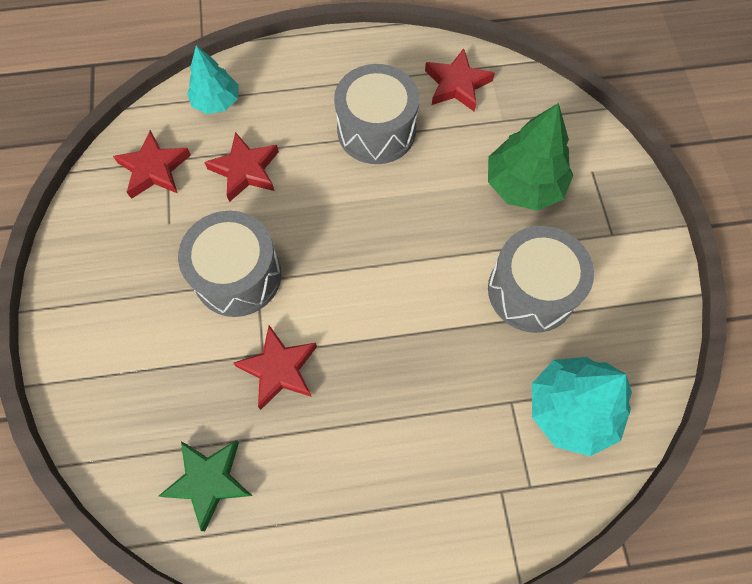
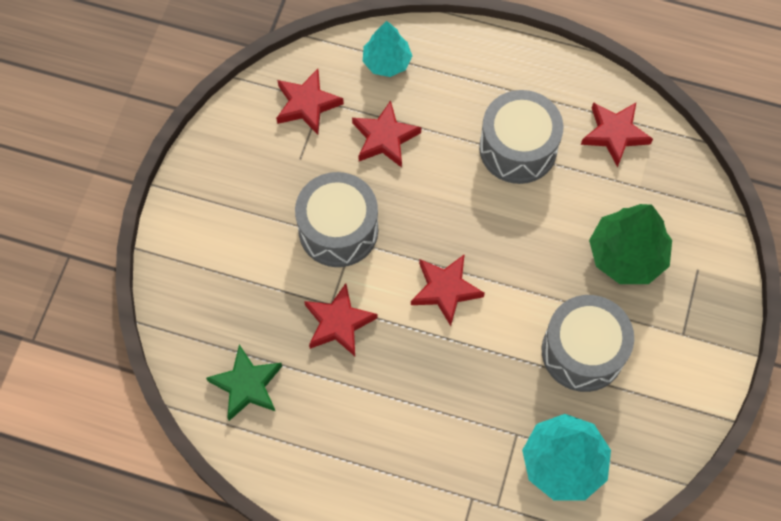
camera: 25 degrees right, 0 degrees up
(371, 289) = (445, 290): none -> red star

